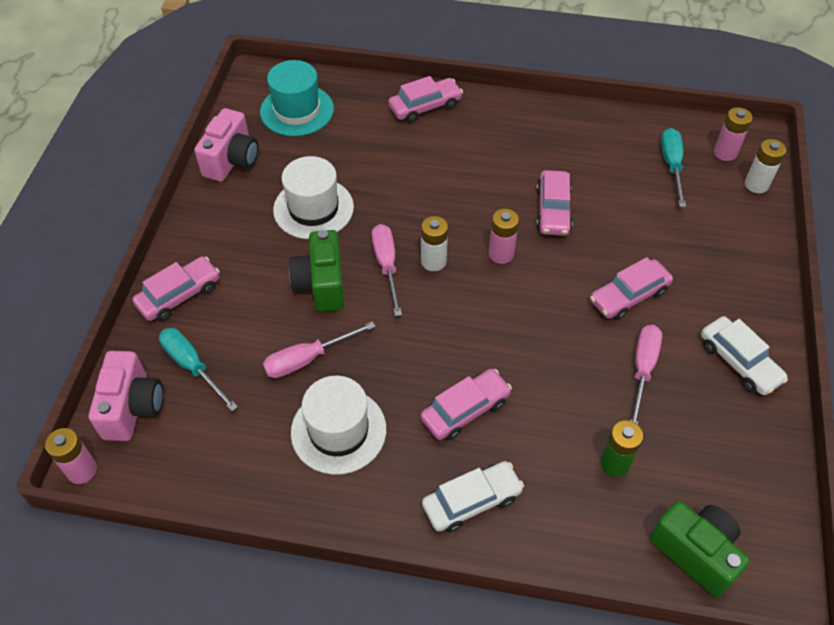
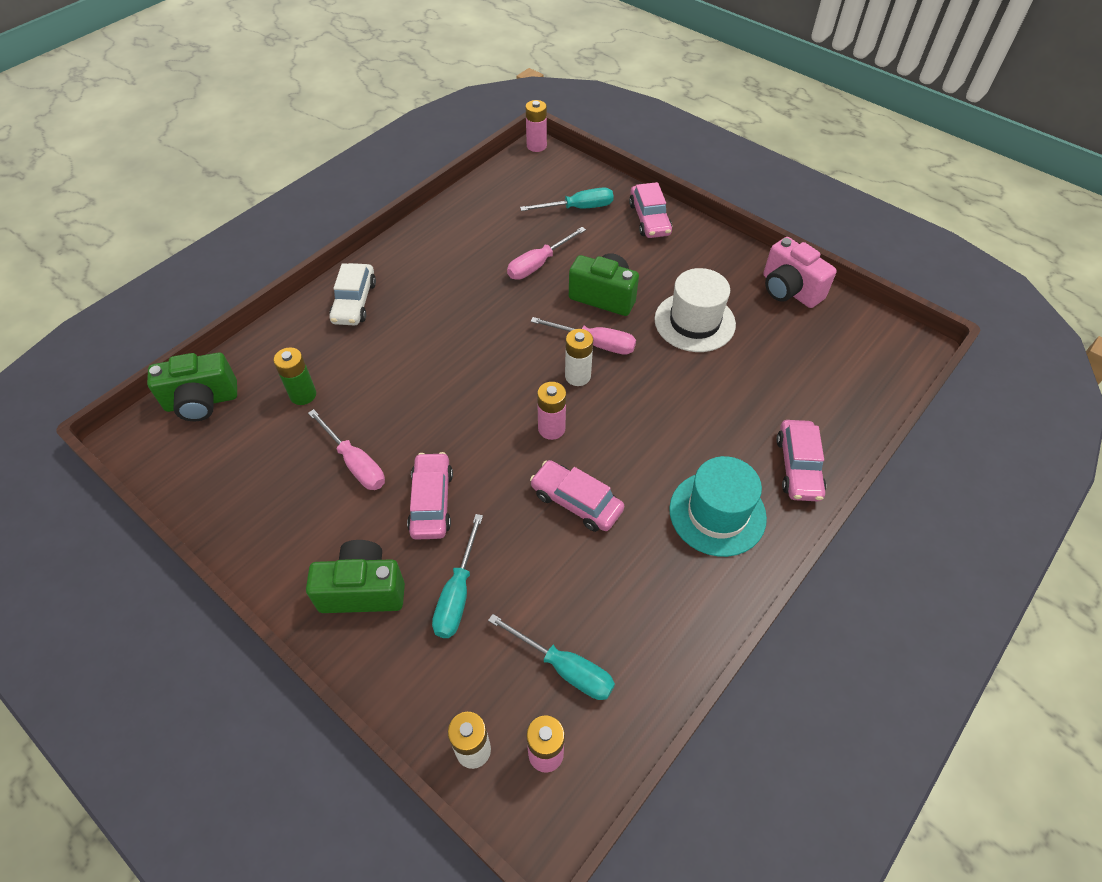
camera: 120 degrees right, 0 degrees up
(133, 408) = (566, 175): pink camera -> none
(297, 110) = (842, 358): turquoise hat -> turquoise hat (717, 513)
(307, 359) = (538, 264): pink screwdriver -> pink screwdriver turned 135 degrees counterclockwise
(338, 430) = (466, 259): white hat -> none
(465, 410) = (422, 330): pink car -> none
(679, 241) = (457, 593): none -> turquoise screwdriver
(728, 296) = (363, 590): none -> green camera
(739, 362) = (296, 544): white car -> none

